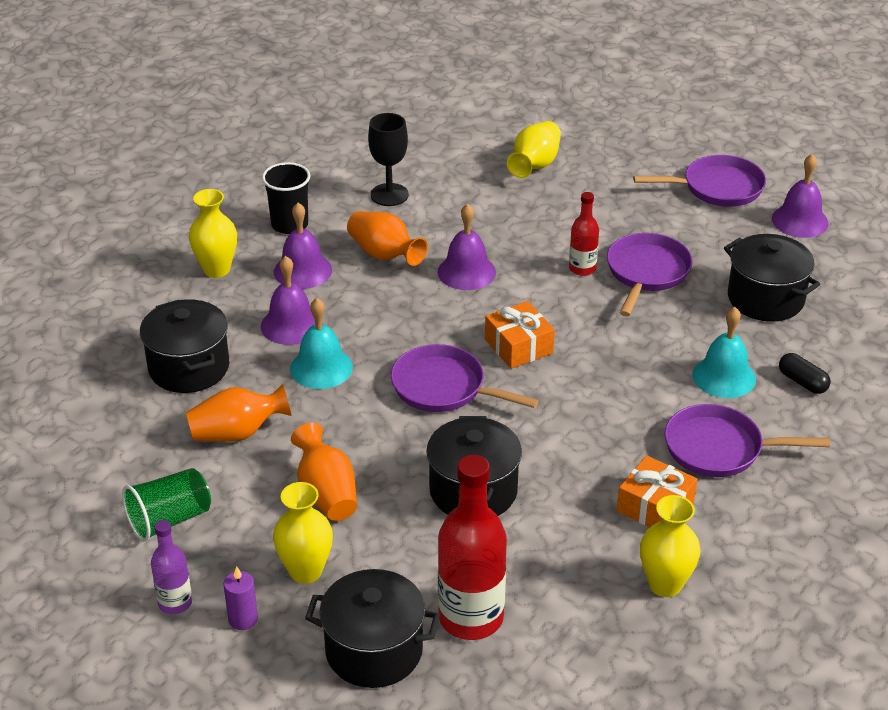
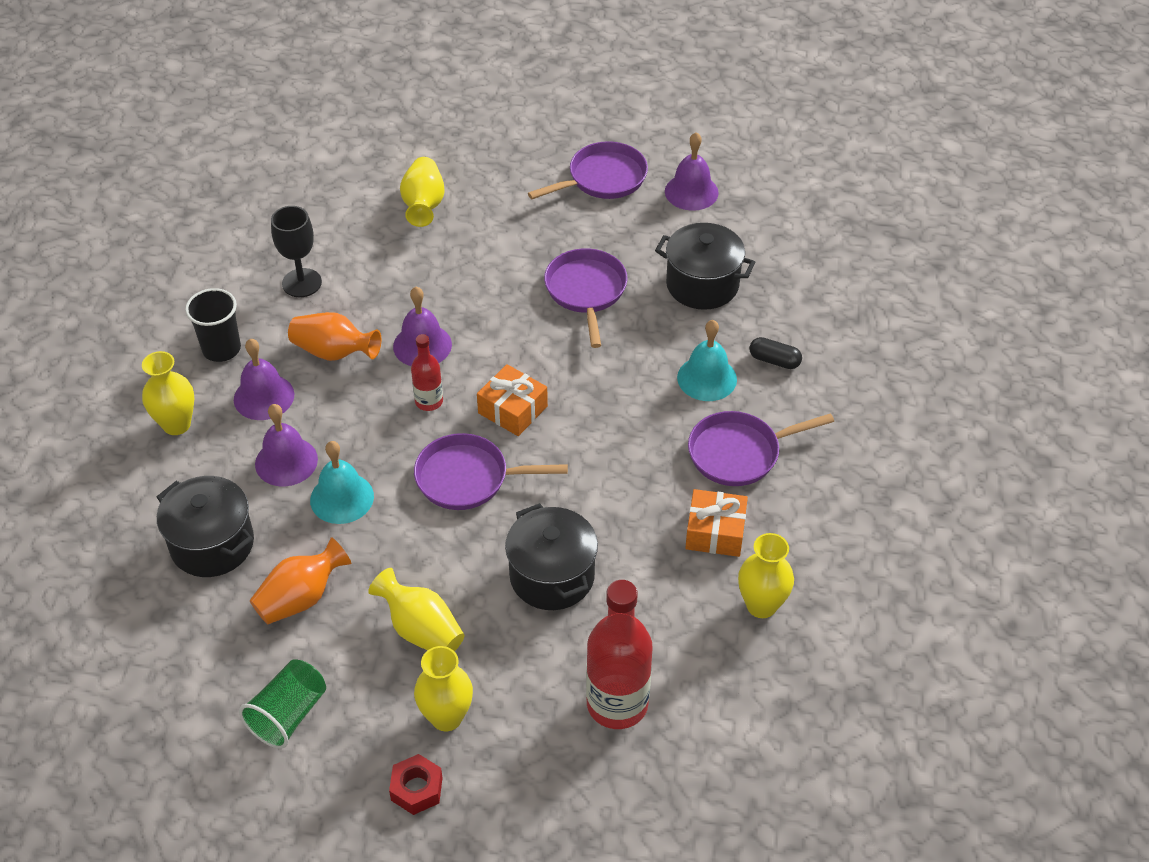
camera: 25 degrees left, 10 degrees up
(175, 603) = (344, 798): purple bottle -> none
(243, 619) = (416, 789): purple candle -> red nut
(326, 493) = (421, 629): orange vase -> yellow vase
(374, 651) = (551, 771): black pot -> none
(582, 268) = (526, 306): red bottle -> red bottle (429, 401)

